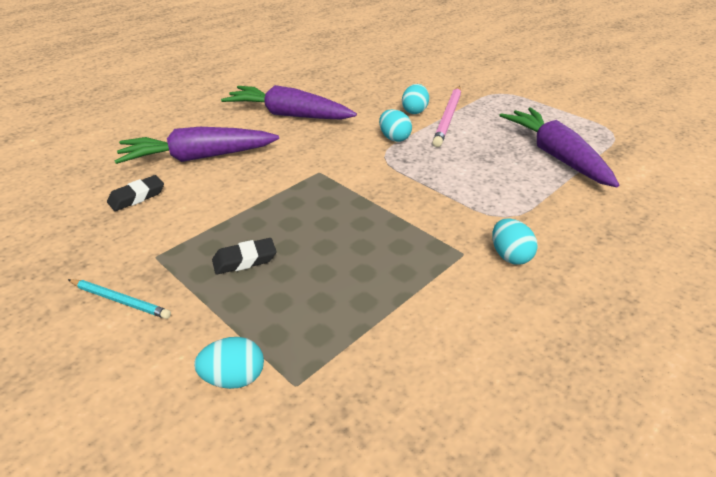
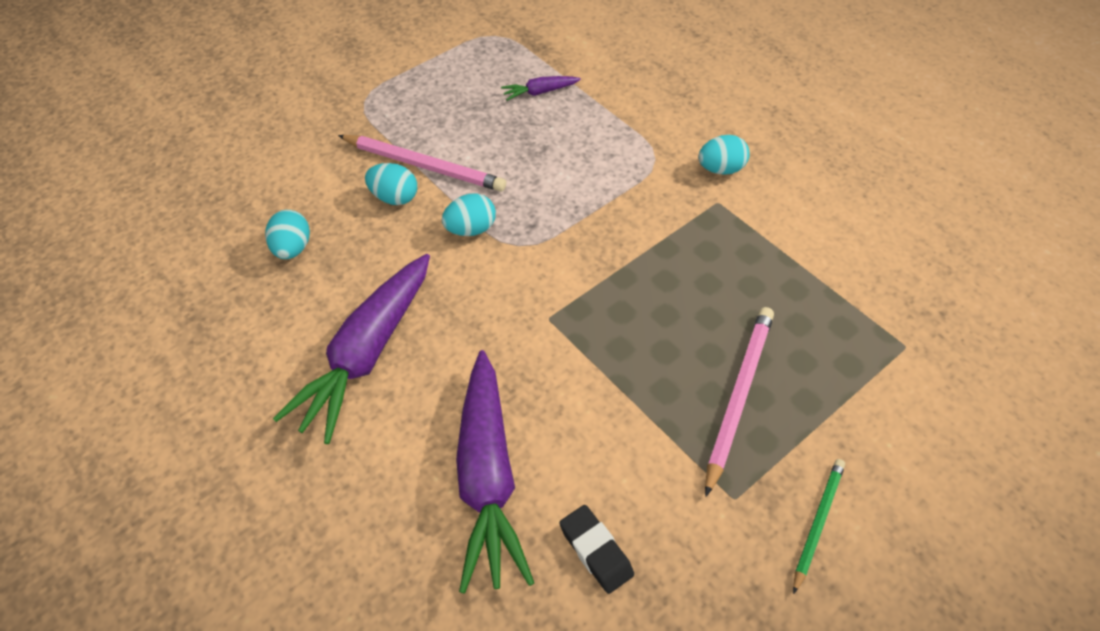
camera: 85 degrees left, 15 degrees up
(120, 300) = (817, 523): turquoise pencil -> green pencil
(234, 378) = (907, 395): turquoise egg -> turquoise egg (292, 248)
(244, 260) = (737, 396): black eraser -> pink pencil
(555, 156) = (539, 92): purple carrot -> purple carrot, size x0.44

